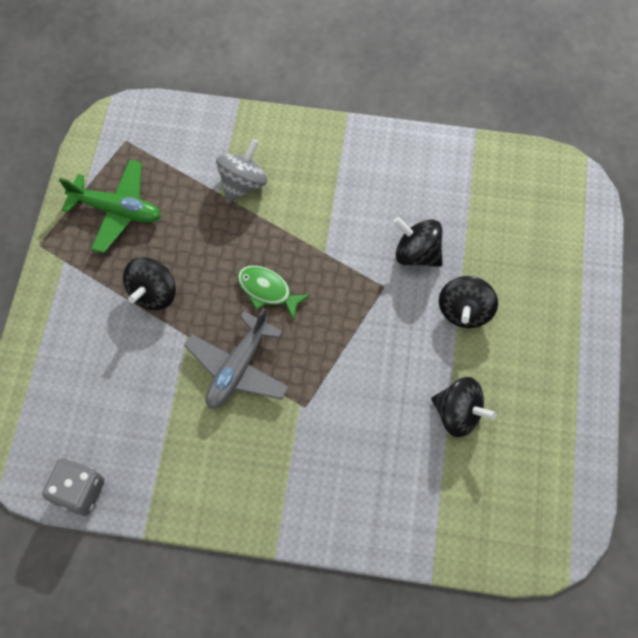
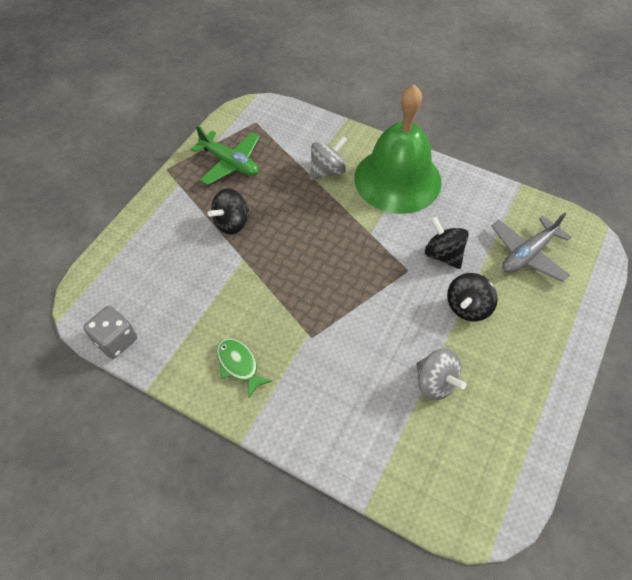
camera: 20 degrees right, 10 degrees down
(238, 367) = (271, 292): grey plane -> grey plane (528, 254)
(267, 290) = (316, 246): green fish -> green fish (239, 365)
(331, 169) = (397, 179): none -> green bell
(458, 413) = (435, 382): black spinning top -> grey spinning top

